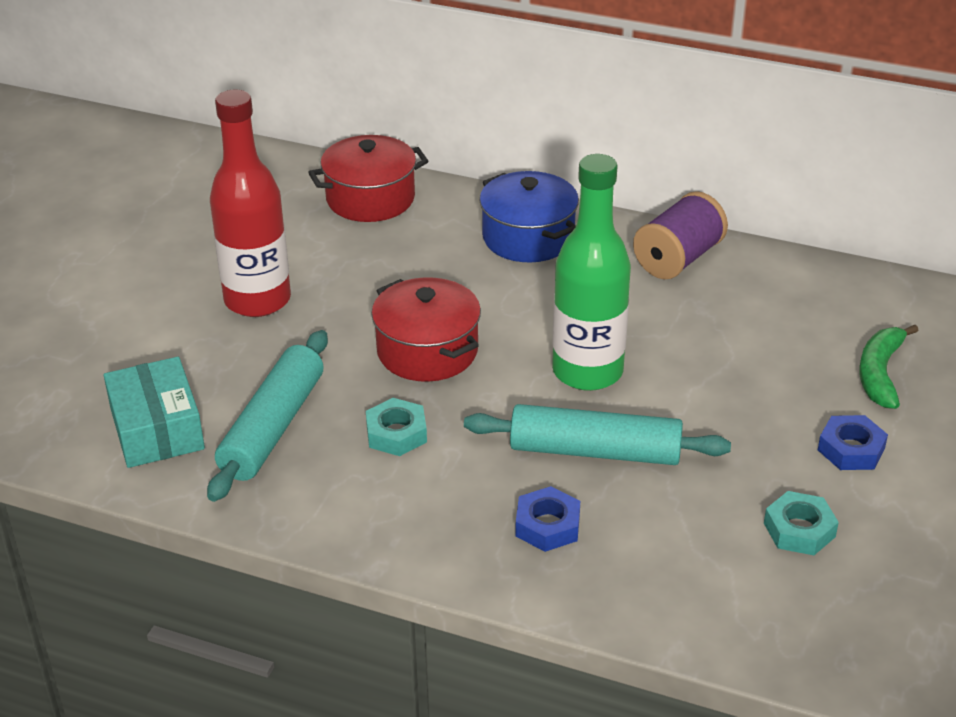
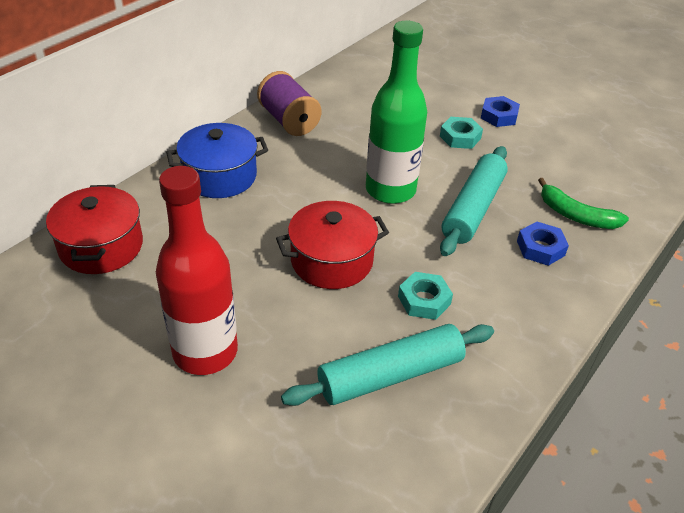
camera: 75 degrees left, 5 degrees up
(157, 429) = (363, 463): turquoise box -> none
(272, 427) = (391, 375): turquoise rolling pin -> turquoise rolling pin turned 60 degrees counterclockwise
(799, 530) = (561, 152): turquoise nut -> turquoise nut (460, 137)
(880, 374) = (438, 87): green banana -> green banana (576, 215)

